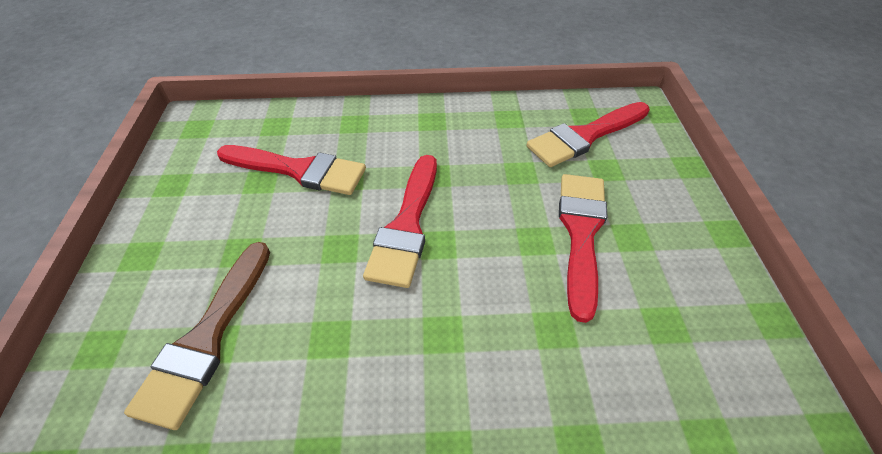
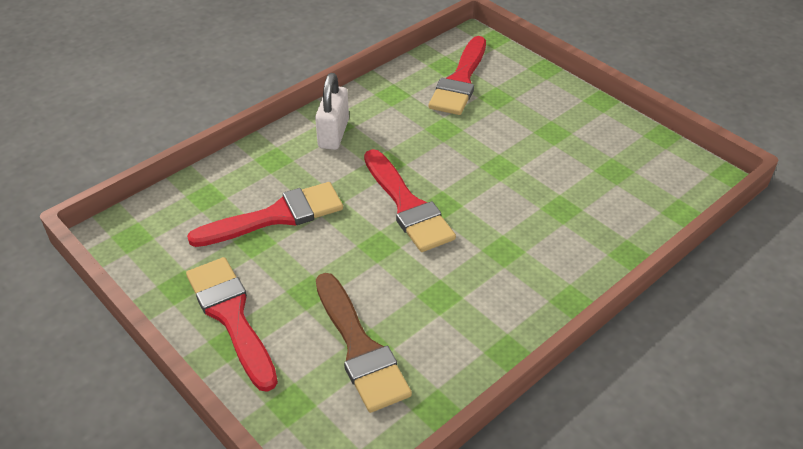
camera: 40 degrees left, 5 degrees down
(422, 126) = (333, 134): none -> white padlock
(581, 232) = (522, 146): red brush -> red brush (231, 316)

